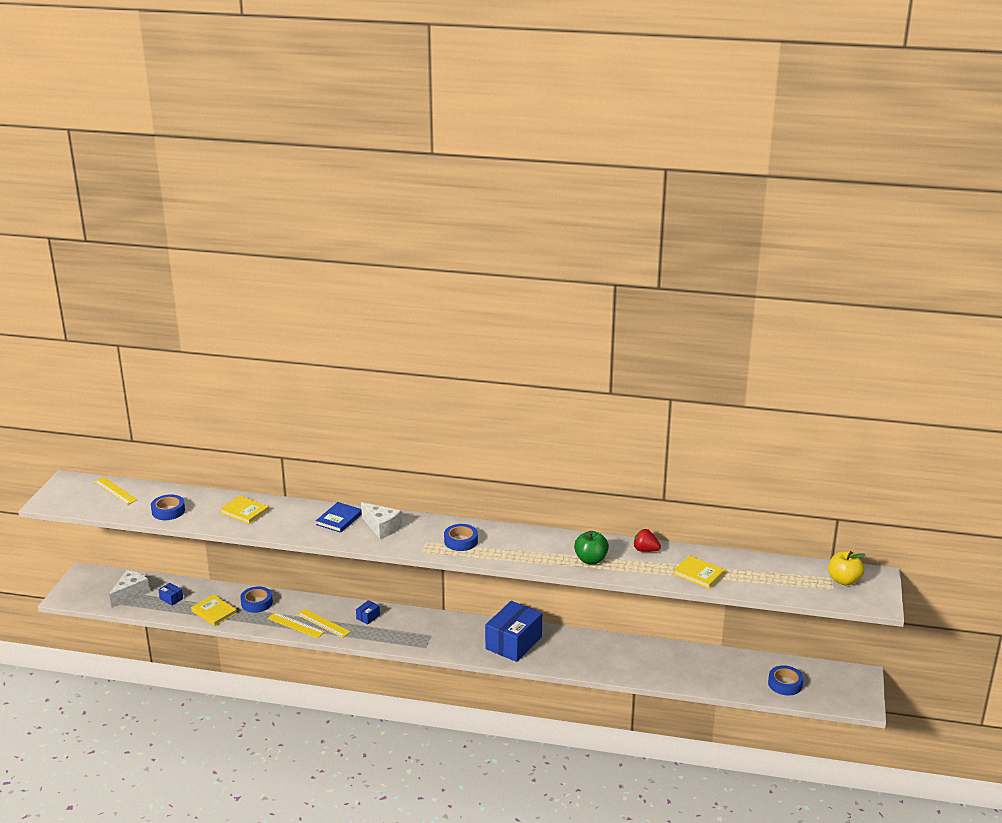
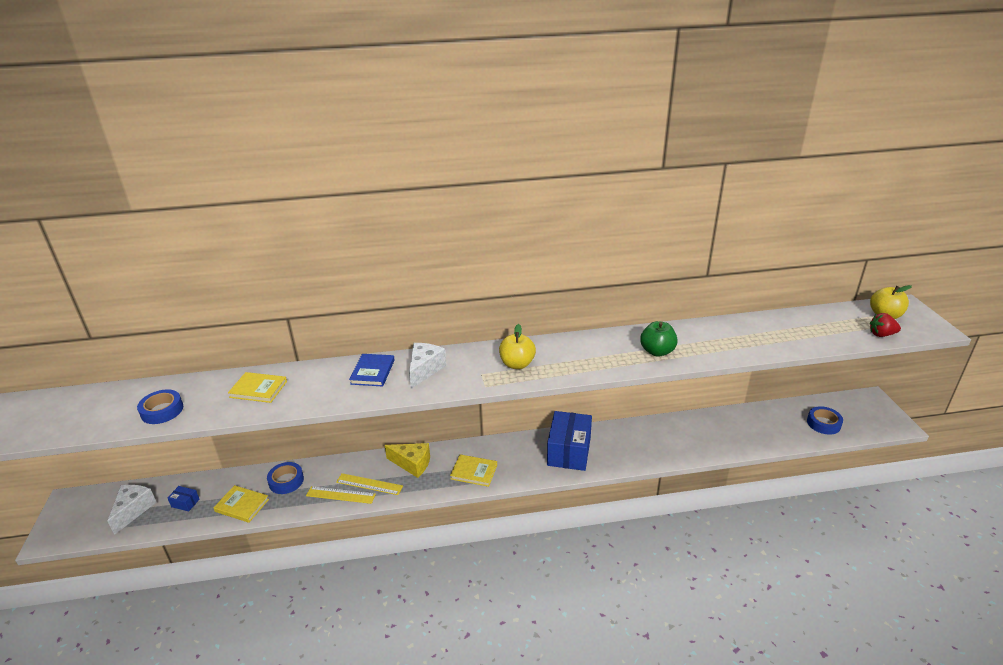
camera: 20 degrees left, 5 degrees up
(115, 490) = (83, 402): yellow ruler -> none
(368, 617) = (412, 464): blue box -> yellow cheese
(382, 527) = (425, 370): white cheese -> white cheese turned 90 degrees counterclockwise
(461, 541) = (517, 364): blue tape -> yellow apple
(645, 550) = (697, 330): red strawberry -> red strawberry (881, 334)
(699, 574) = (764, 341): yellow book -> yellow book (474, 472)

